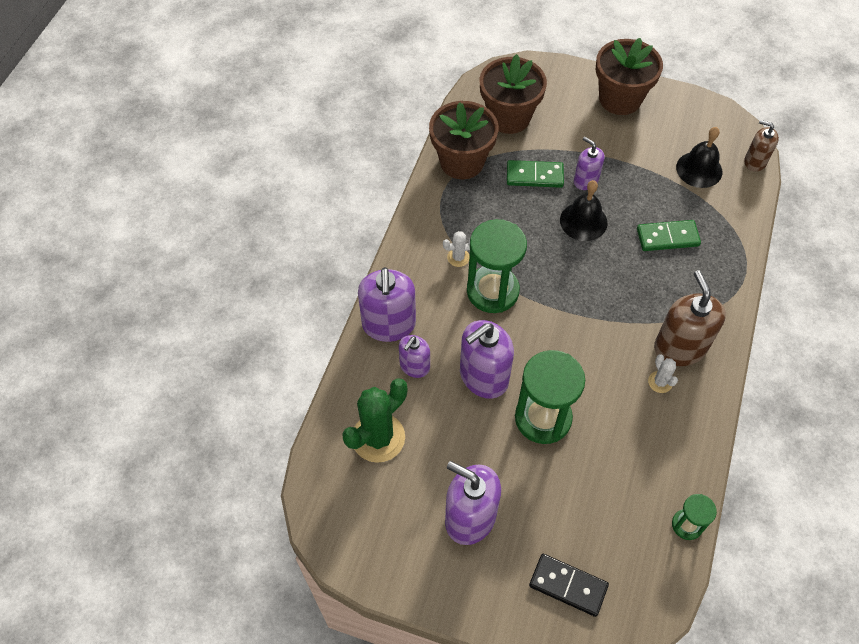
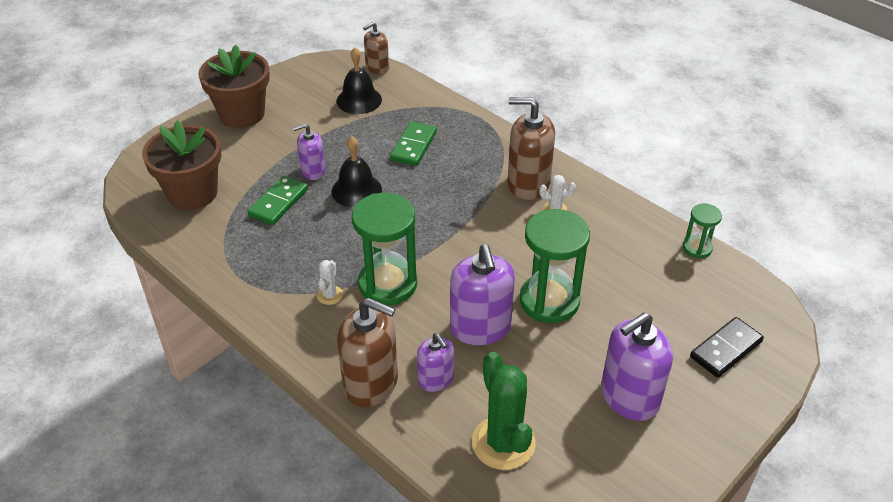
camera: 65 degrees left, 15 degrees down
(389, 324) = (371, 383): purple soap dispenser -> brown soap dispenser
(462, 162) = (215, 248): brown flower pot -> none

